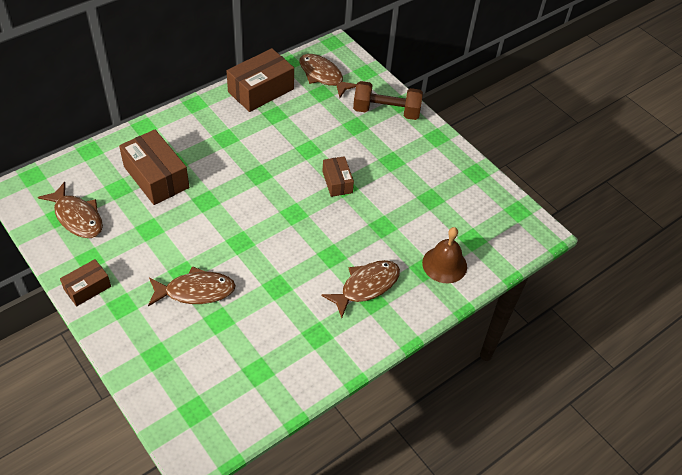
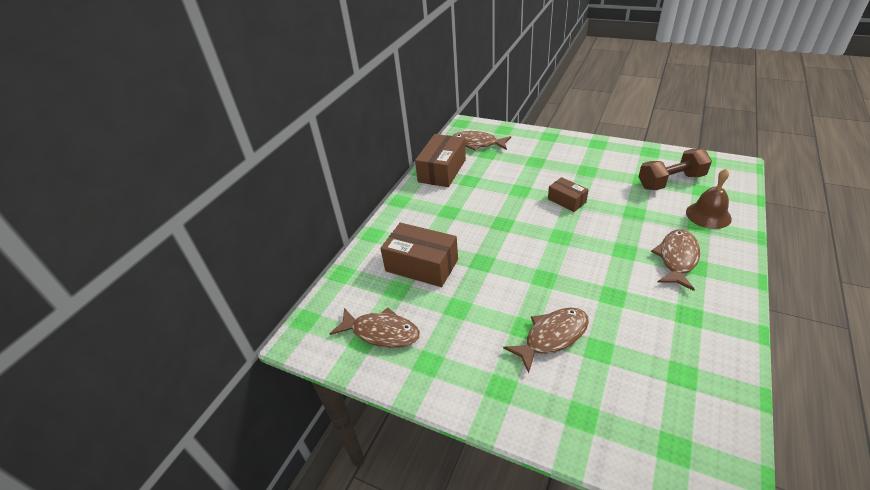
camera: 20 degrees left, 10 degrees down
(87, 288) = (452, 390): brown box -> none
(386, 111) = (546, 144): brown dumbbell -> brown dumbbell (671, 181)

